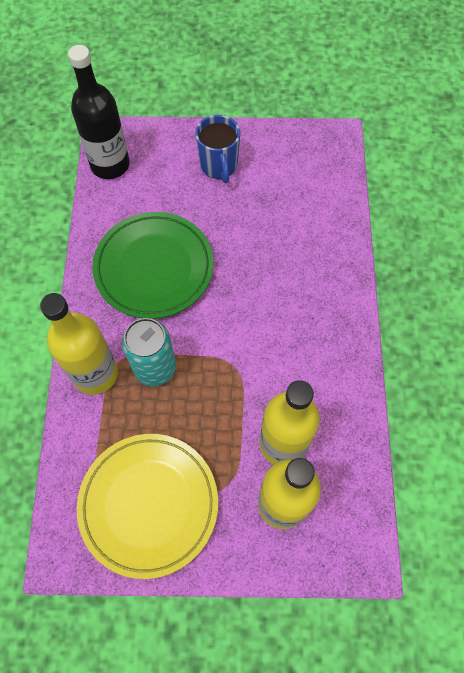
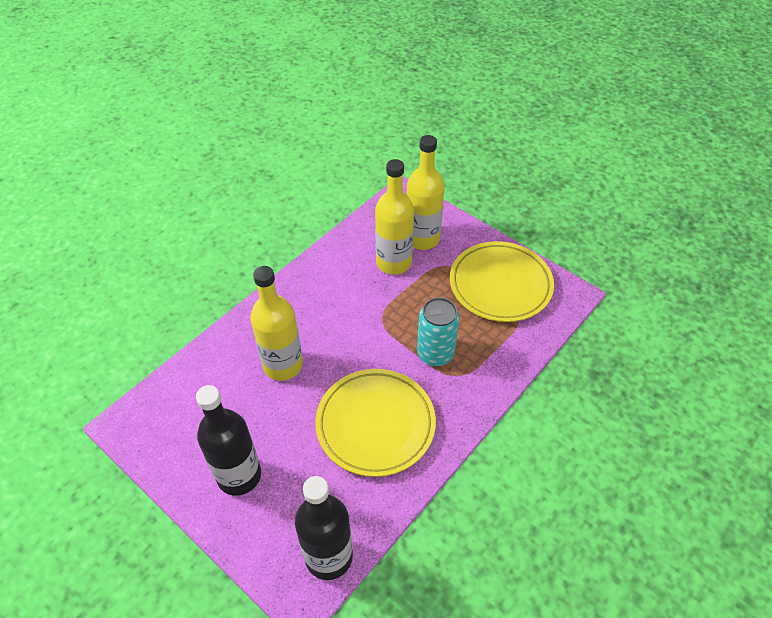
camera: 140 degrees left, 15 degrees down
(95, 374) = (480, 378): yellow bottle -> yellow bottle (283, 365)
(154, 268) = (375, 424): green plate -> yellow plate
(219, 165) = (239, 475): blue mug -> black bottle

